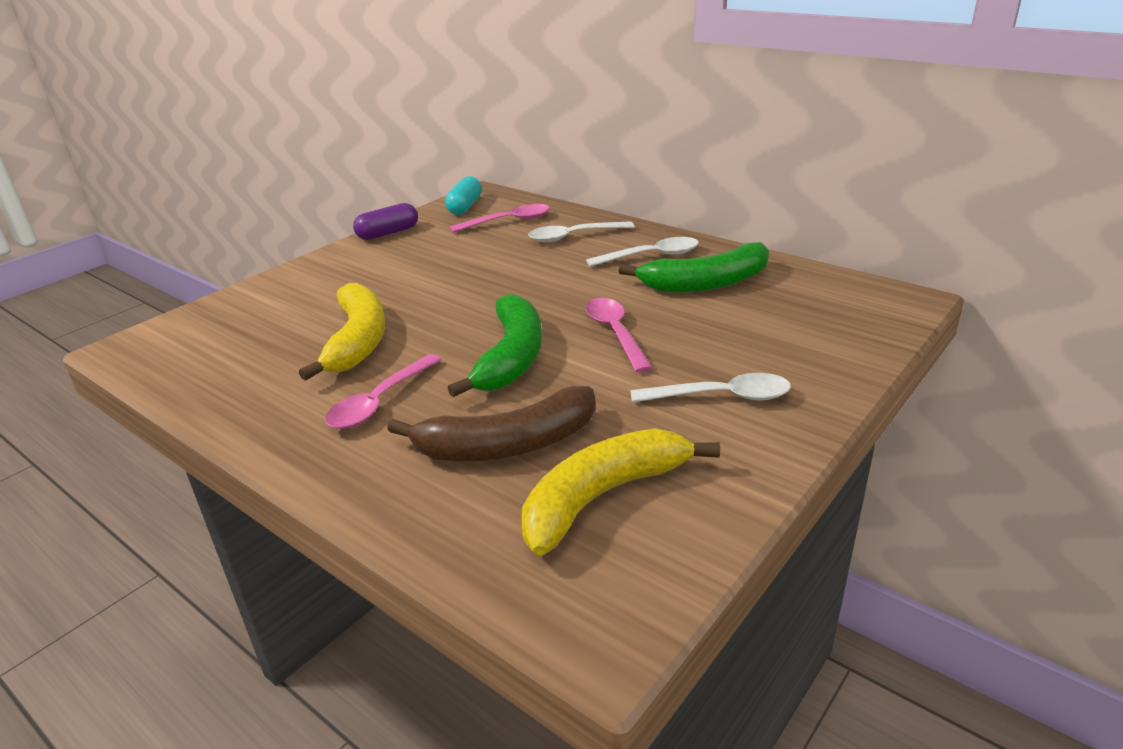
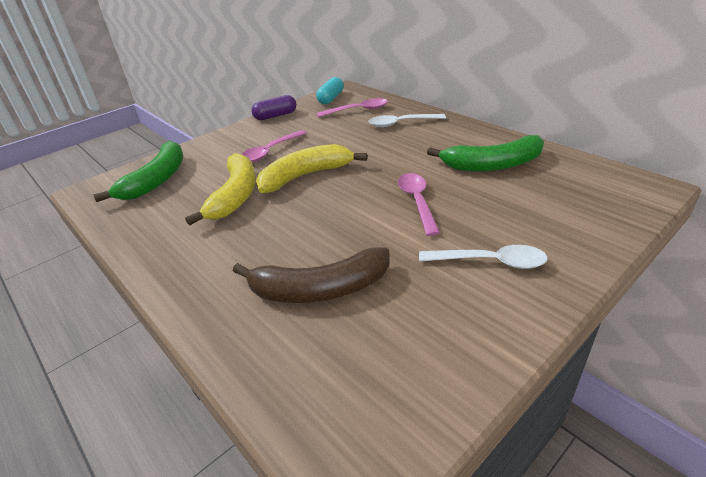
camera: 10 degrees right, 5 degrees up
(380, 401) = (238, 245): pink spoon -> pink spoon (270, 151)
(511, 357) = (338, 216): green banana -> green banana (157, 180)
(602, 497) = (381, 343): yellow banana -> yellow banana (305, 176)
(651, 256) = (454, 141): white spoon -> none

